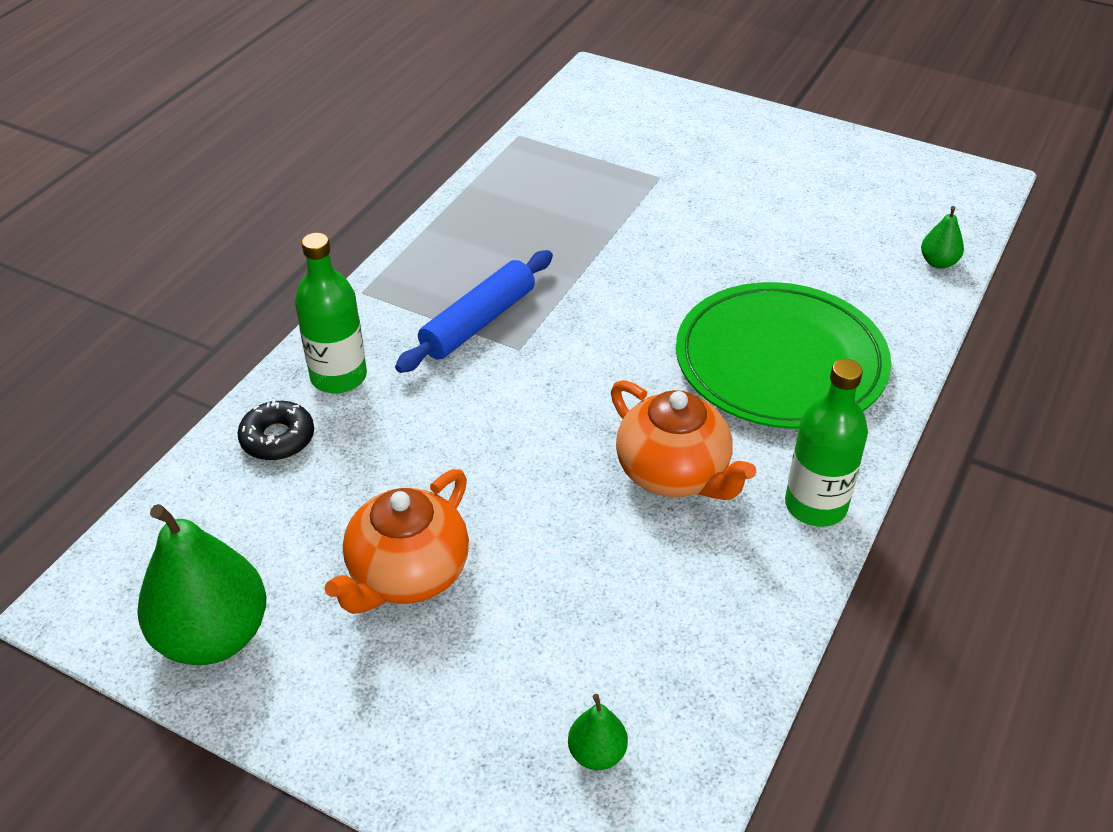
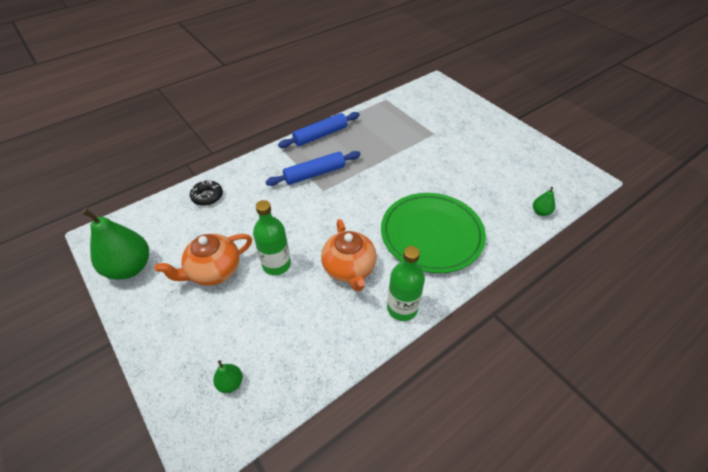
camera: 25 degrees right, 5 degrees up
(338, 376) = (246, 179): green bottle -> green bottle (276, 264)
(434, 243) = (320, 135): none -> blue rolling pin

